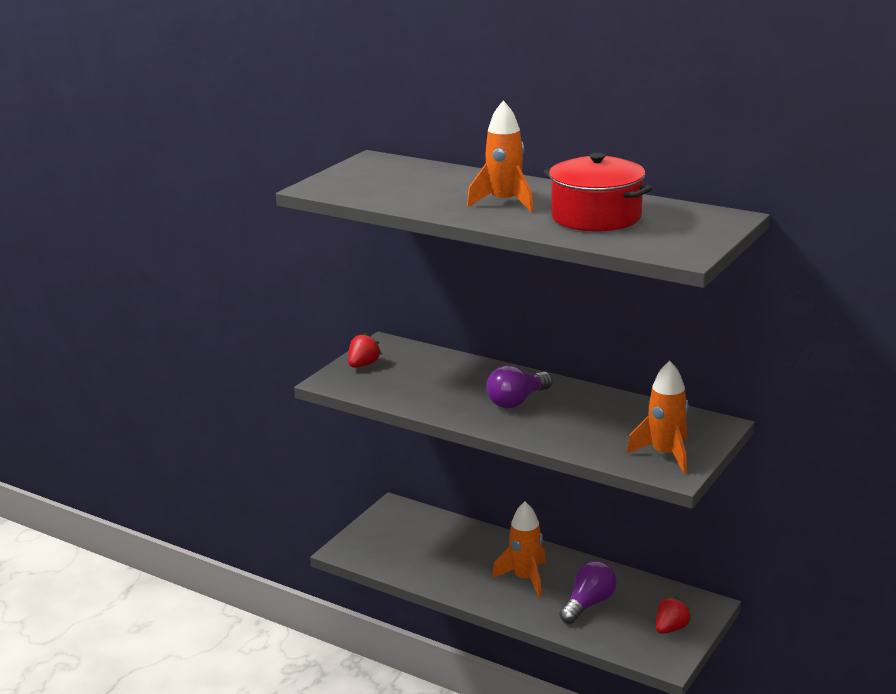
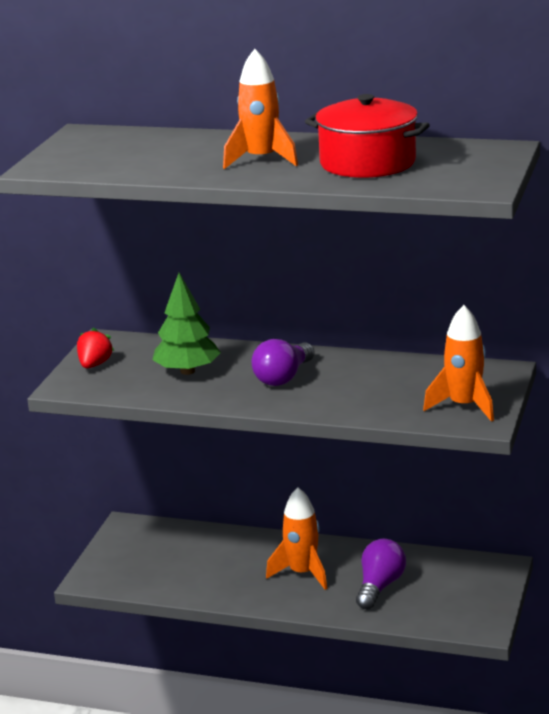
camera: 15 degrees left, 0 degrees up
(437, 382) = (187, 371): none -> green tree
(671, 628) = (473, 595): red strawberry -> none

